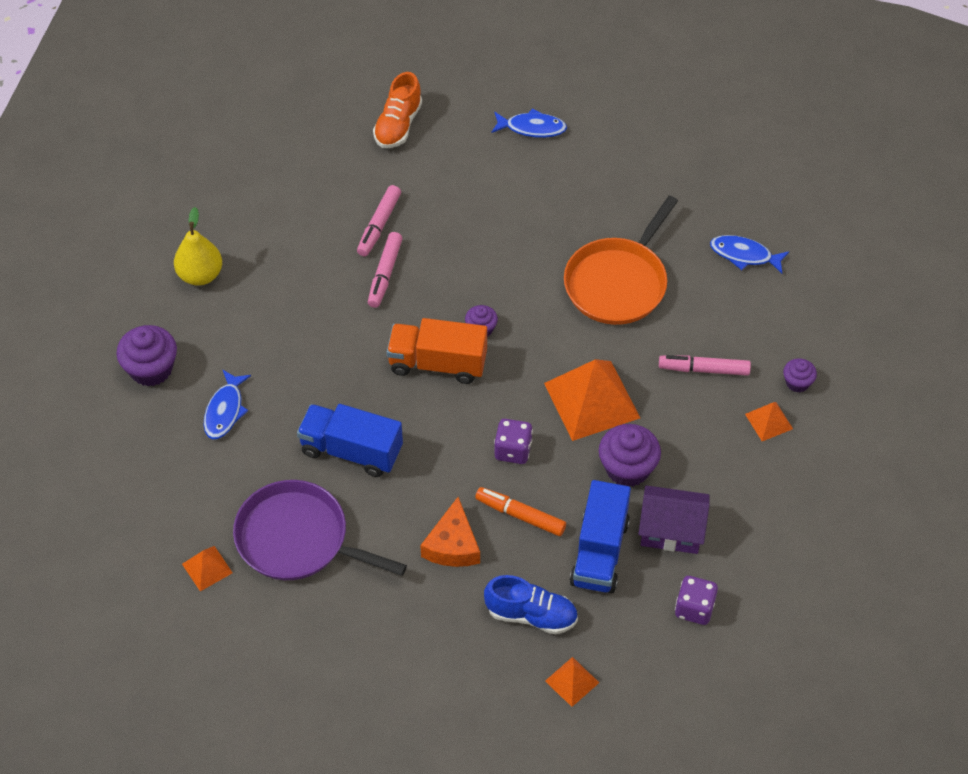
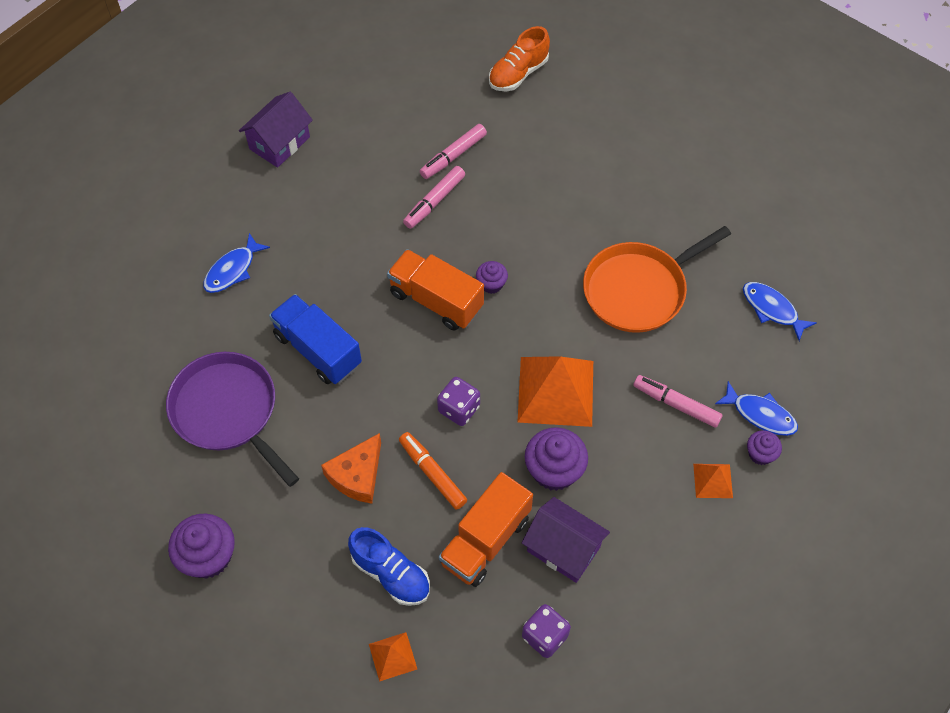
camera: 25 degrees right, 5 degrees up
(151, 369) = (193, 209): purple cupcake -> purple cupcake (208, 556)
(200, 275) = (279, 143): yellow pear -> purple house
(207, 568) = (138, 405): orange pyramid -> none
(532, 128) = (635, 118): blue fish -> blue fish (760, 414)
(599, 552) = (485, 540): blue truck -> orange truck

